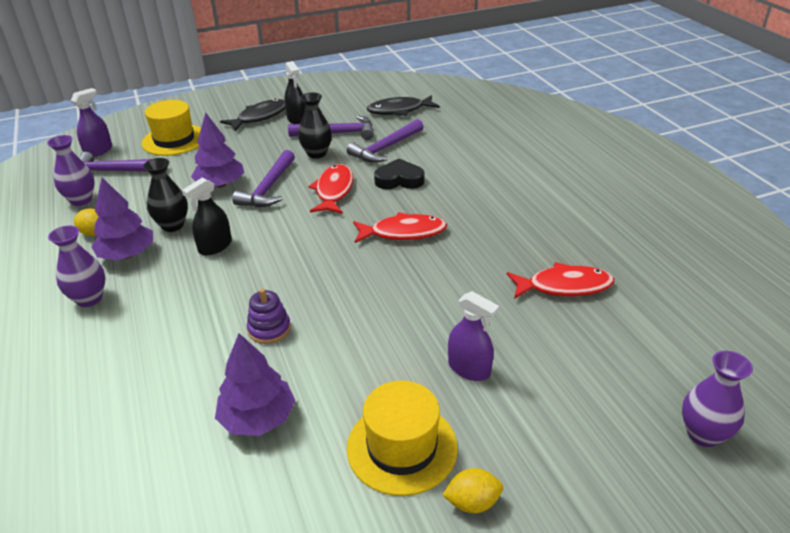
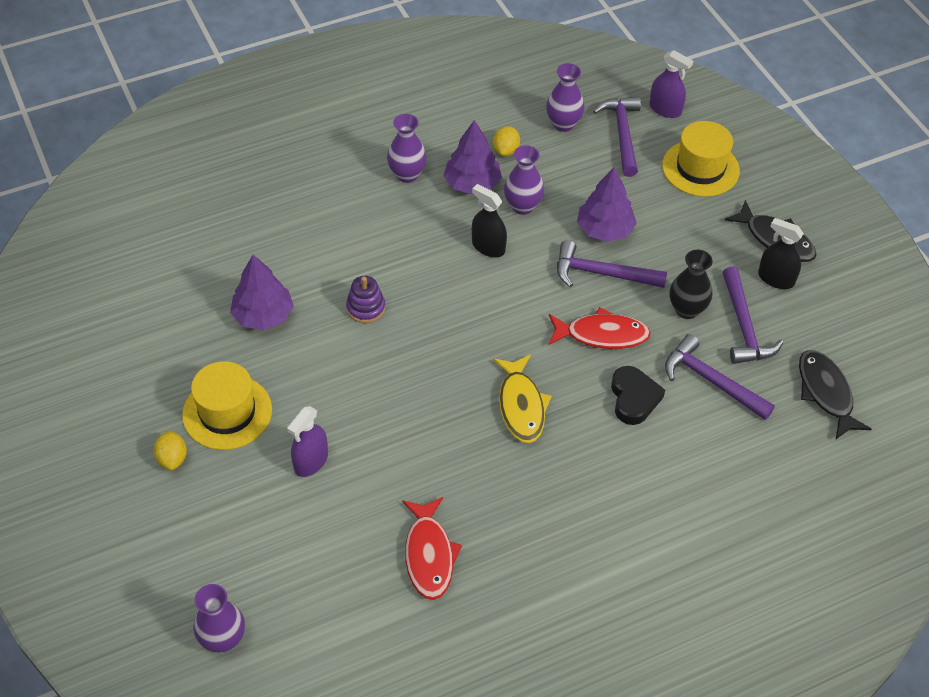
camera: 85 degrees right, 15 degrees up
(173, 225) = (522, 206): black vase -> purple vase
(297, 119) = (776, 279): black spray bottle -> black spray bottle turned 60 degrees clockwise
(403, 232) = (521, 406): red fish -> yellow fish

